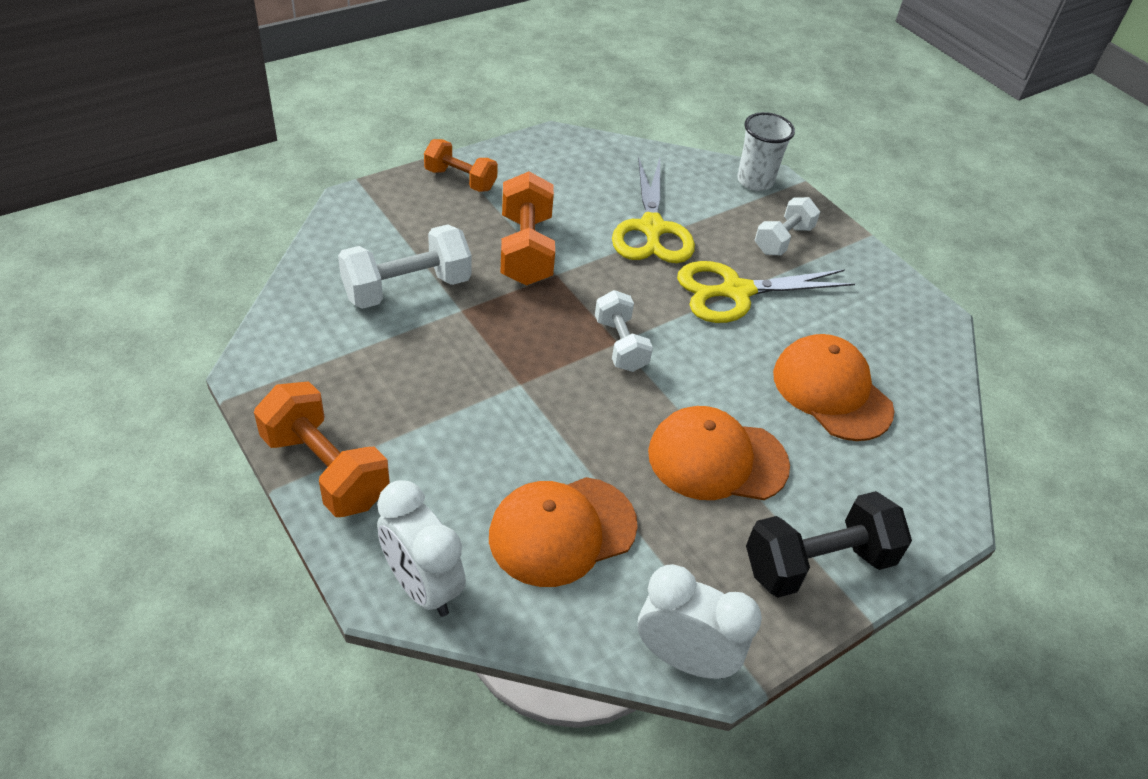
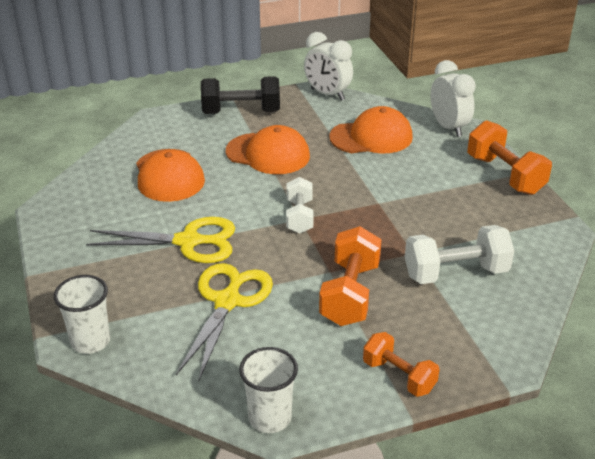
camera: 160 degrees left, 10 degrees down
(565, 141) = (270, 418): none -> white cup
(783, 240) = (114, 278): white dumbbell -> none

